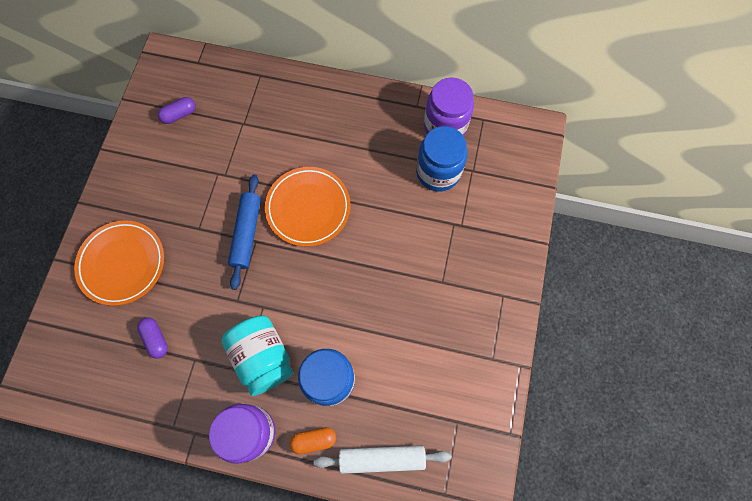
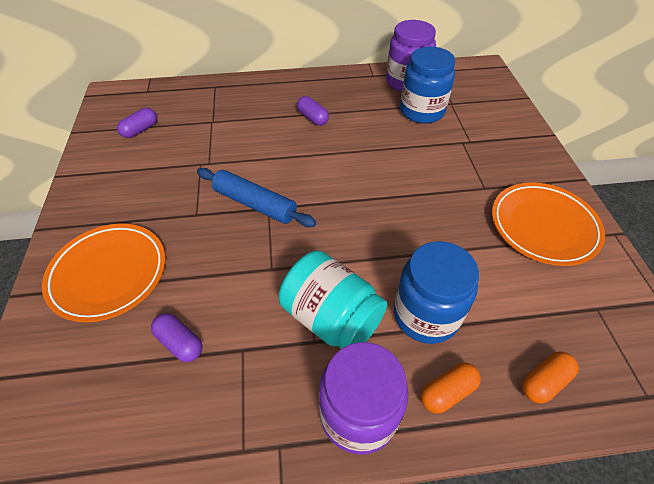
camera: 20 degrees left, 20 degrees down
(247, 233) = (255, 204): blue rolling pin -> blue rolling pin turned 45 degrees counterclockwise
(308, 208) = (312, 166): orange plate -> orange plate (543, 226)
(333, 148) = (313, 118): none -> purple capsule
(382, 458) = (544, 382): white rolling pin -> orange capsule

